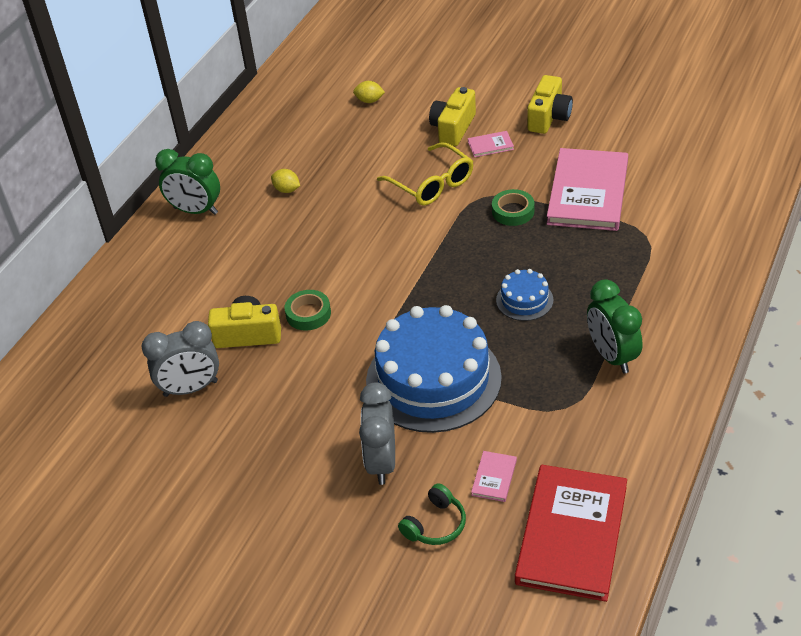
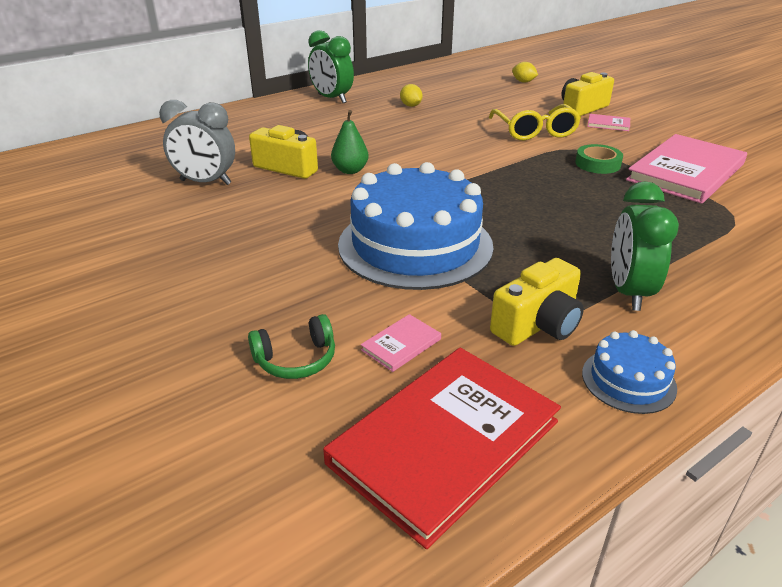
camera: 25 degrees right, 10 degrees down
(308, 314) = (350, 170): green tape -> green pear
(381, 462) = (300, 286): grey clock -> none
(524, 300) = (560, 220): blue cake -> blue cake (628, 380)
(549, 117) = (678, 122): yellow camera -> yellow camera (538, 325)

